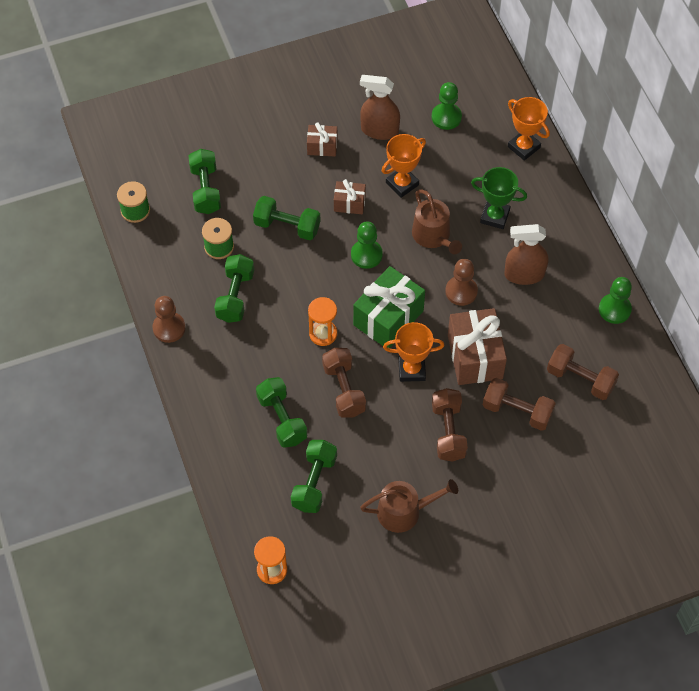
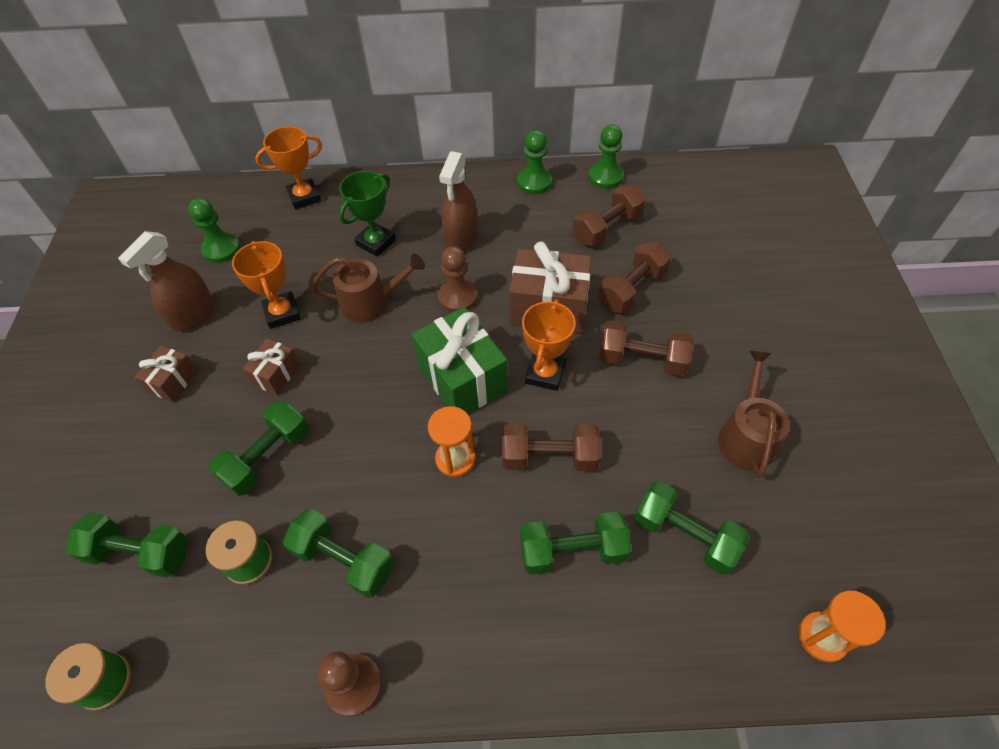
camera: 70 degrees left, 5 degrees down
(366, 255) = (361, 376): green pawn -> green pawn (605, 177)

